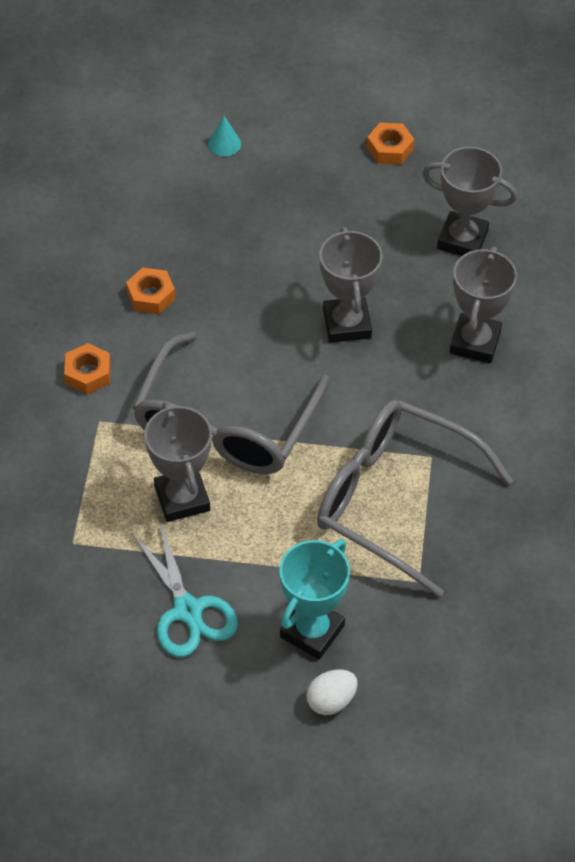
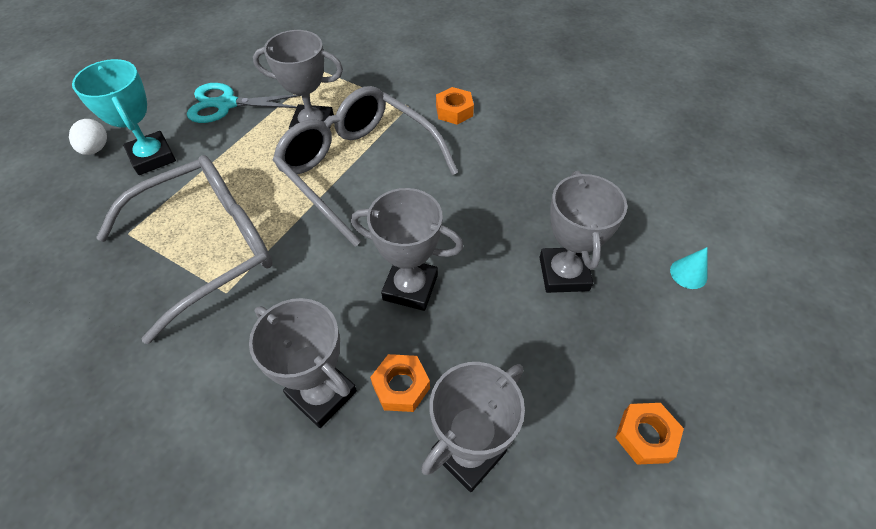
camera: 115 degrees right, 0 degrees up
(151, 296) = (512, 164): orange nut -> orange nut (401, 386)
(271, 224) = (563, 273): none -> grey trophy

